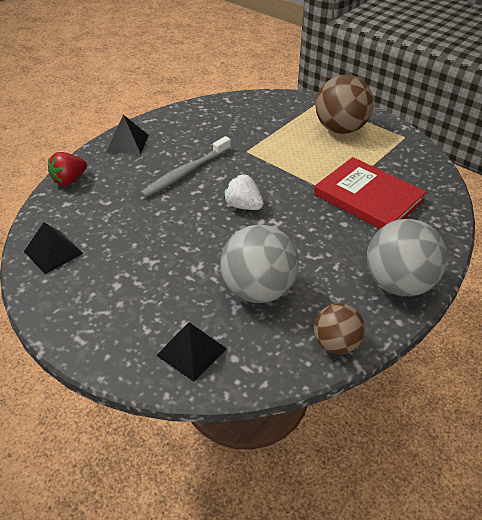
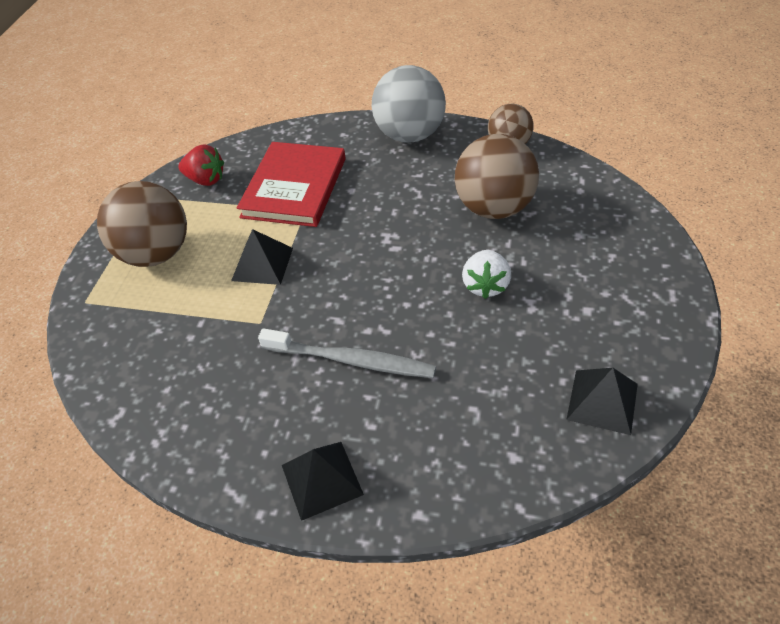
camera: 115 degrees left, 5 degrees up
(69, 180) = (465, 493): red strawberry -> red strawberry (206, 180)
(191, 352) = (602, 216): black pyramid -> black pyramid (262, 264)
(243, 206) = (379, 273): white strawberry -> white strawberry (485, 285)
(258, 290) = (494, 208): grey ball -> brown ball

